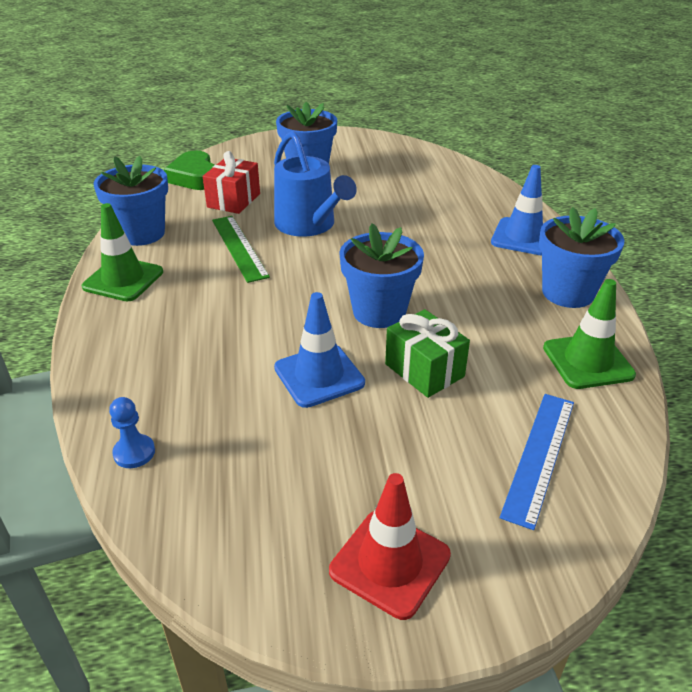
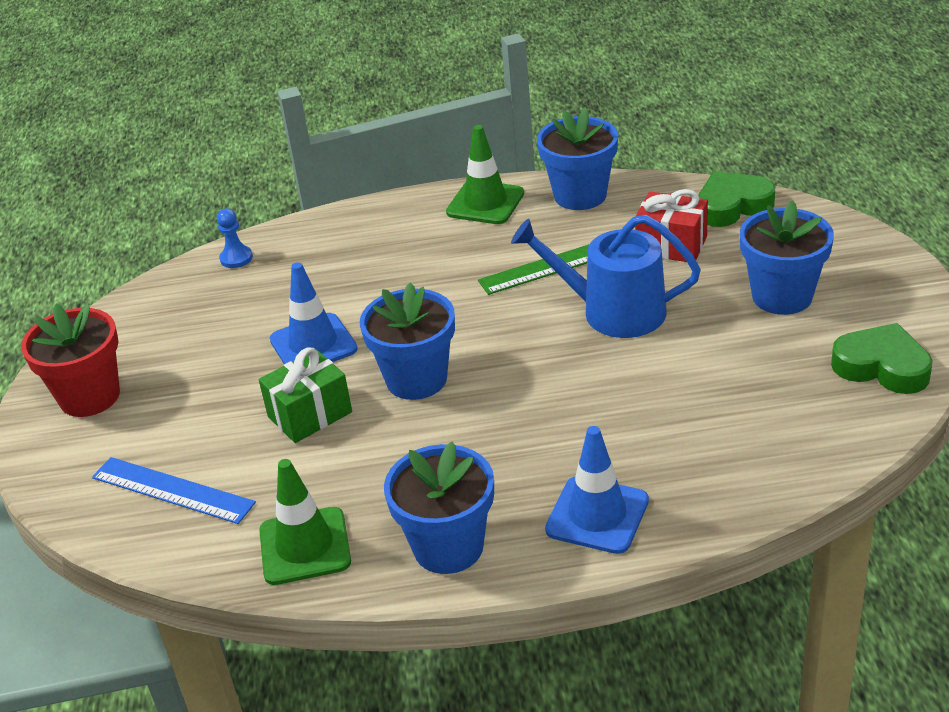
camera: 95 degrees right, 0 degrees up
(309, 224) = (613, 312): blue watering can -> blue watering can turned 45 degrees clockwise
(383, 149) = (882, 366): none -> green heart
(390, 563) = (90, 396): red traffic cone -> red flower pot

